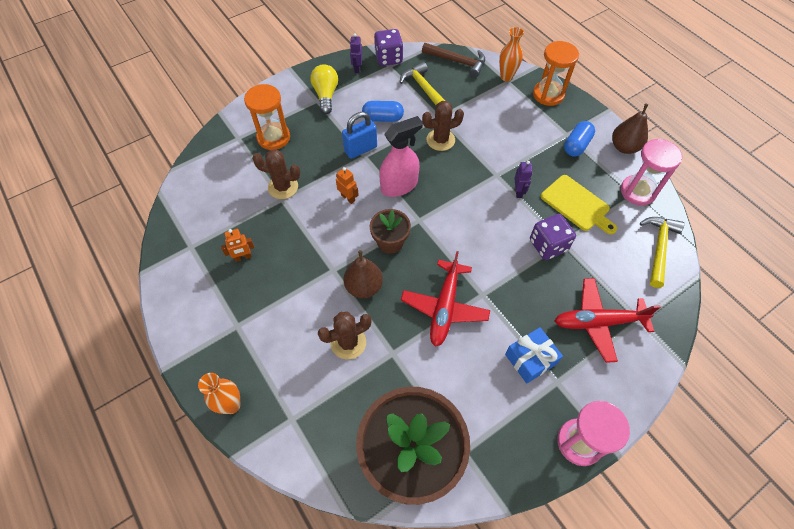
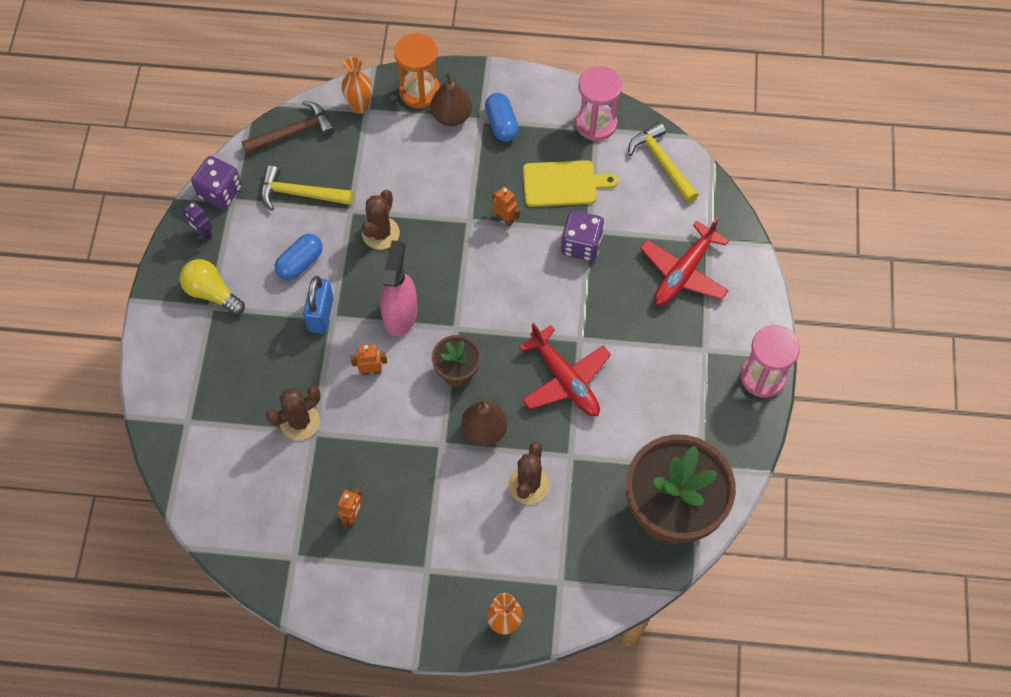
camera: 50 degrees left, 5 degrees up
(273, 137) = (222, 386): orange hourglass -> none
(518, 192) = (505, 218): purple robot -> orange robot
(530, 359) = (669, 352): blue gift -> none
(624, 147) = (541, 88): brown pear -> brown pear (452, 116)

